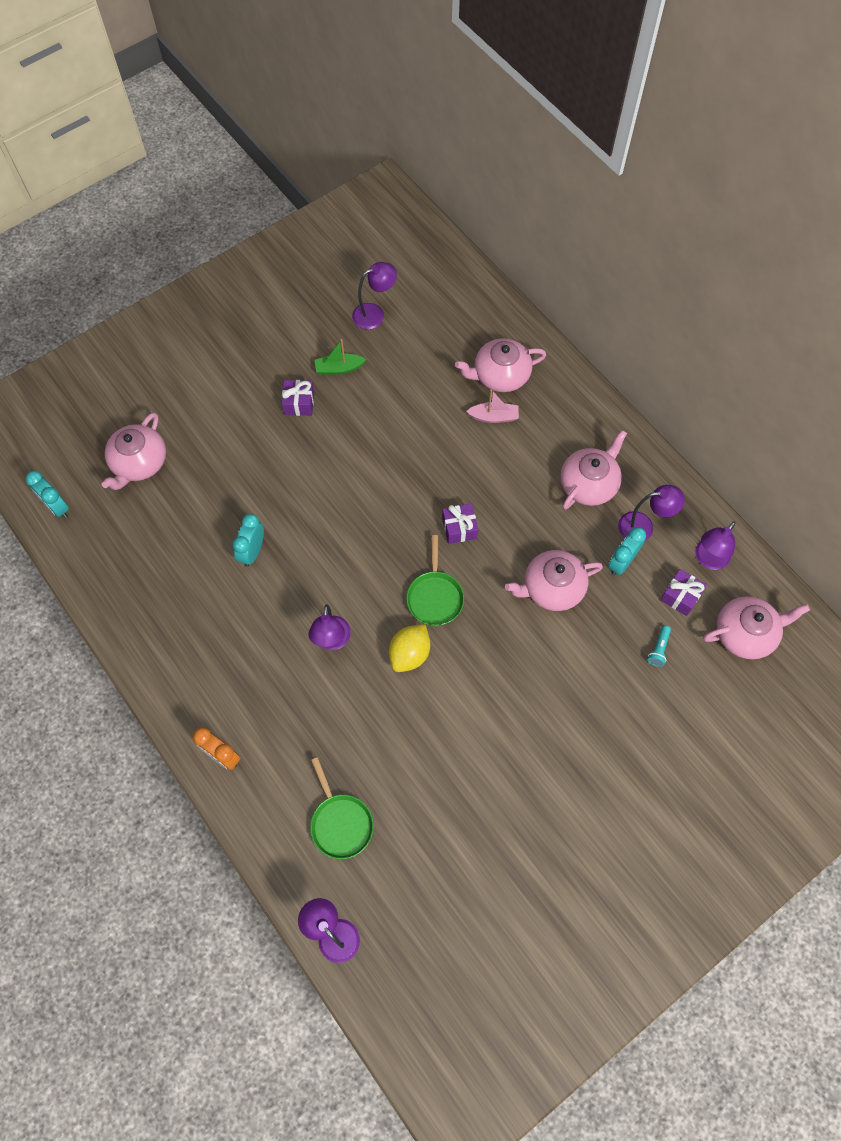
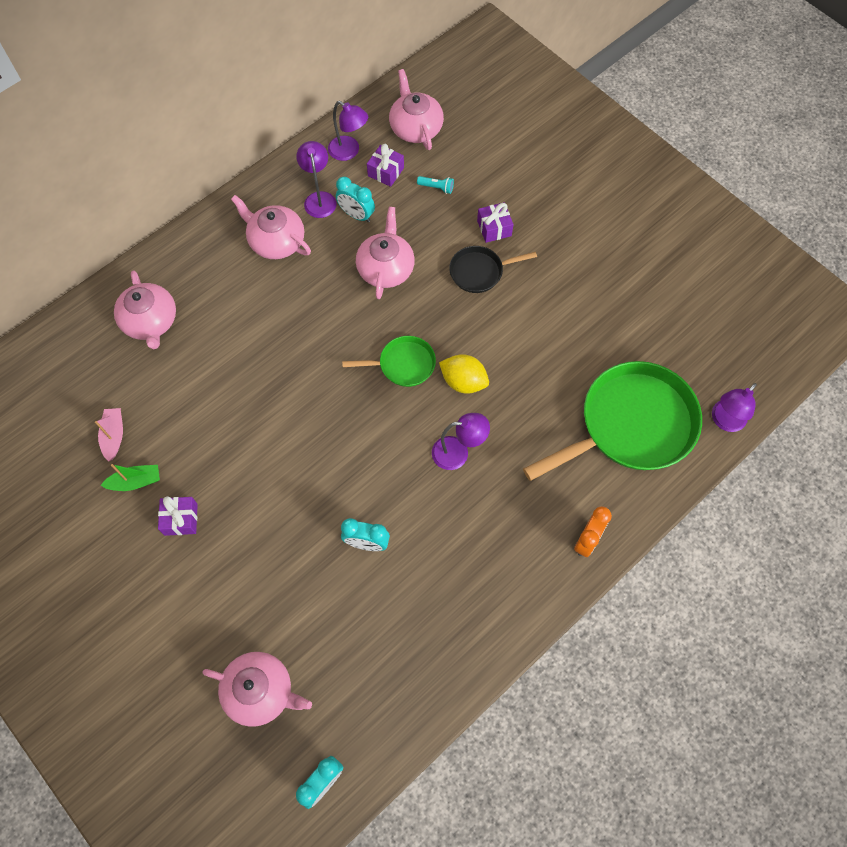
camera: 95 degrees left, 0 degrees up
(339, 368) = (135, 481): green boat -> green boat turned 90 degrees counterclockwise
(340, 823) = (630, 425): green pan -> green pan, size x2.03
(375, 314) = (62, 451): purple lamp -> none
(459, 528) = (328, 348): purple gift -> purple gift (494, 228)
(493, 417) = (201, 325): pink boat -> pink boat (114, 436)
(543, 685) = (480, 272): none -> black pan
(552, 588) = (386, 268): pink teapot -> pink teapot turned 150 degrees counterclockwise

